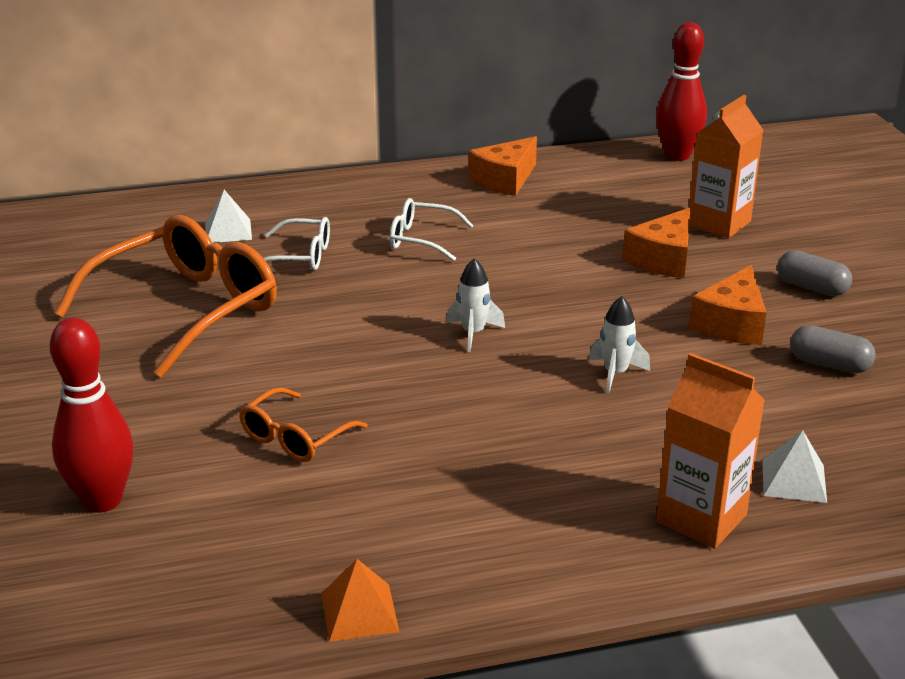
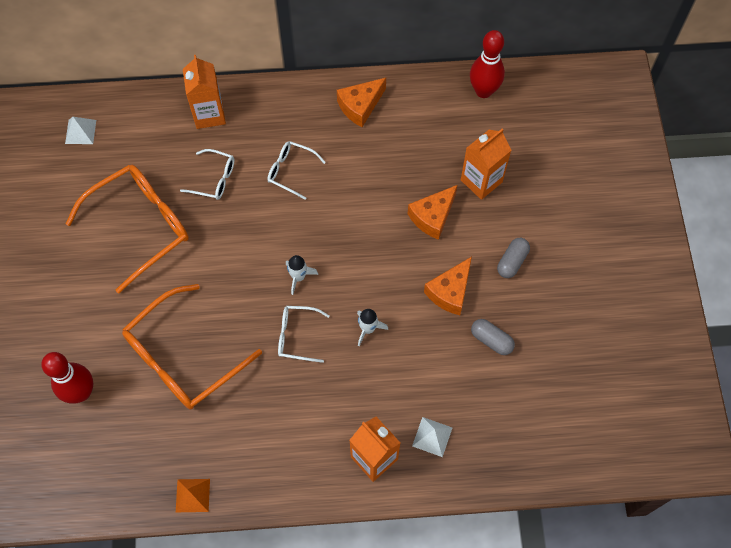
camera: 10 degrees right, 35 degrees up
(228, 231) = (175, 142): white pyramid -> white pyramid (80, 131)
(276, 204) = (209, 114): none -> orange carton
(296, 437) = (184, 357): orange glasses -> orange glasses, size x2.03
(496, 393) = (297, 336): none -> white glasses
(812, 287) = (512, 261): grey capsule -> grey capsule turned 75 degrees clockwise

